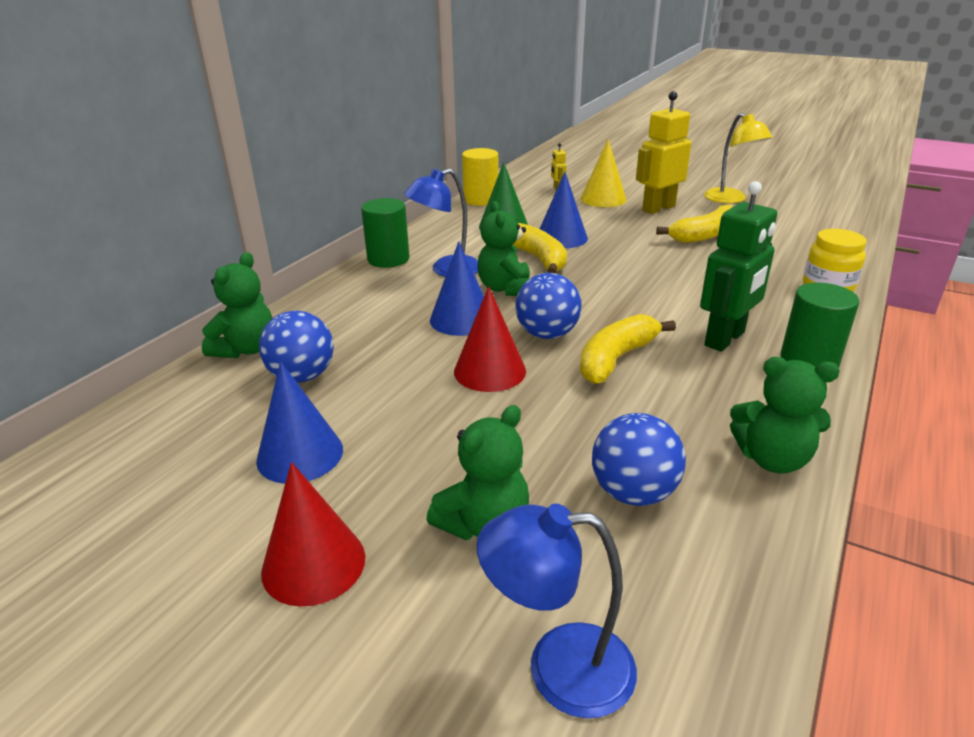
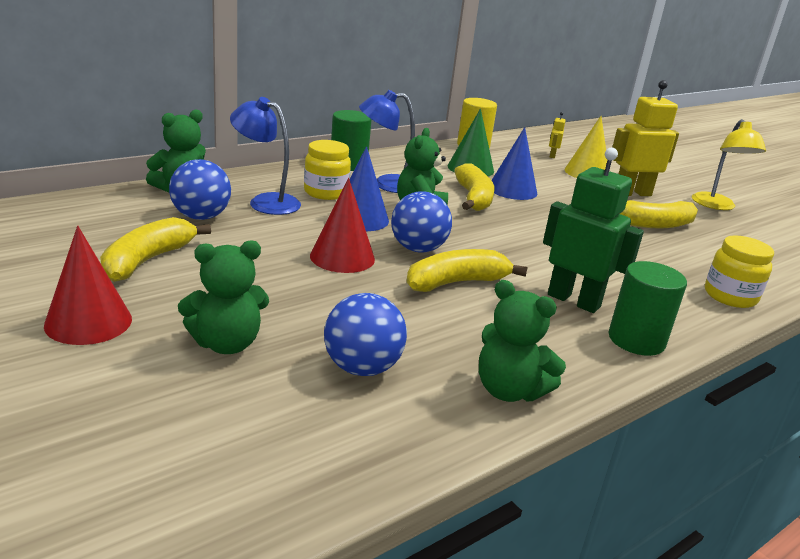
camera: 20 degrees right, 5 degrees down
(300, 454) = (148, 260): blue cone -> yellow banana
(399, 300) = (326, 192): none -> yellow jar
(558, 668) = (180, 441): blue lamp -> blue lamp (266, 202)
(725, 339) = (574, 300): green robot -> green robot turned 120 degrees counterclockwise

